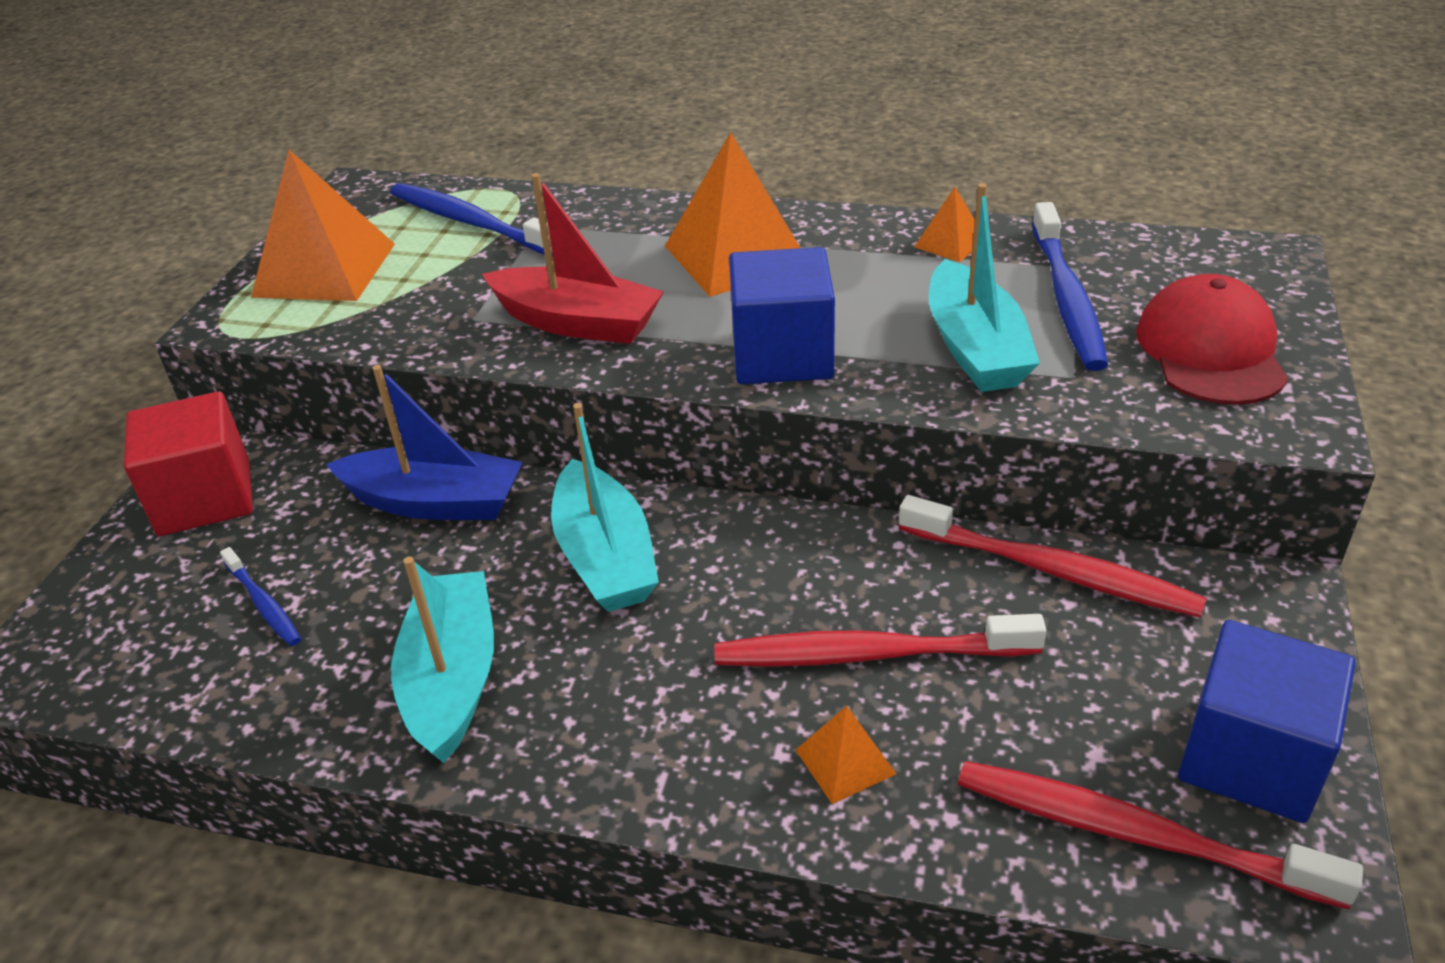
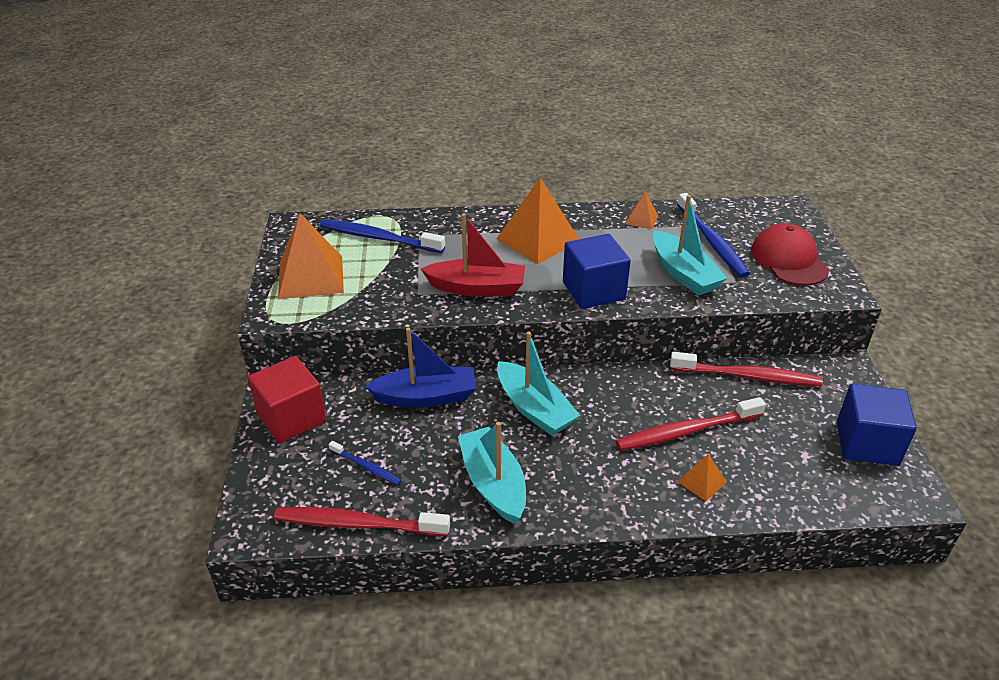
camera: 20 degrees left, 0 degrees up
(1135, 834) = (836, 485): red toothbrush -> red toothbrush (357, 524)

